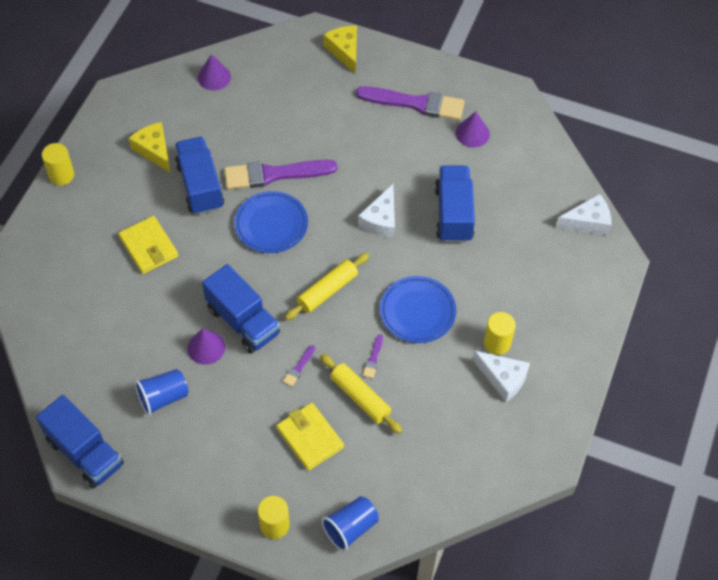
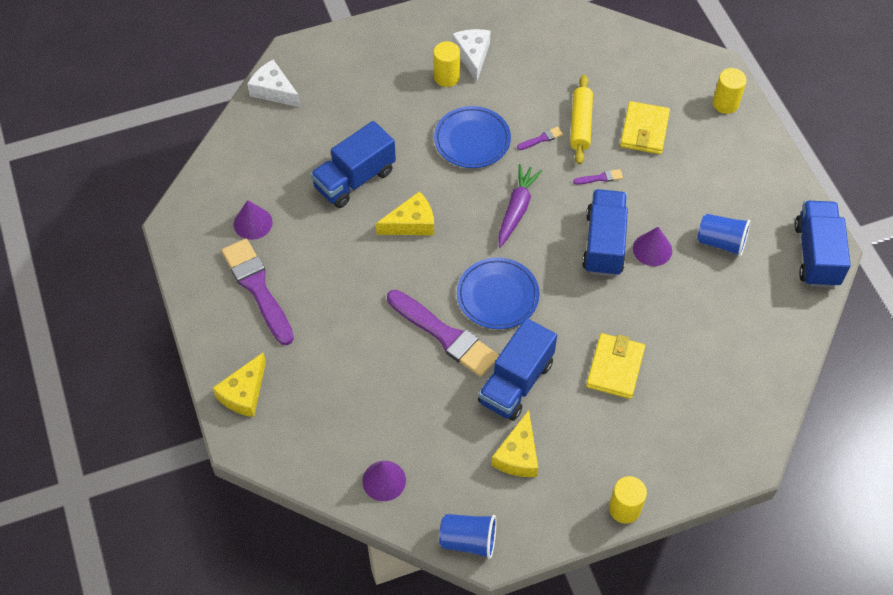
camera: 130 degrees left, 0 degrees up
(327, 291) = (516, 209): yellow rolling pin -> purple carrot
(350, 528) = (677, 63): blue cup -> blue cup (468, 540)
(381, 220) = (411, 223): white cheese -> yellow cheese

